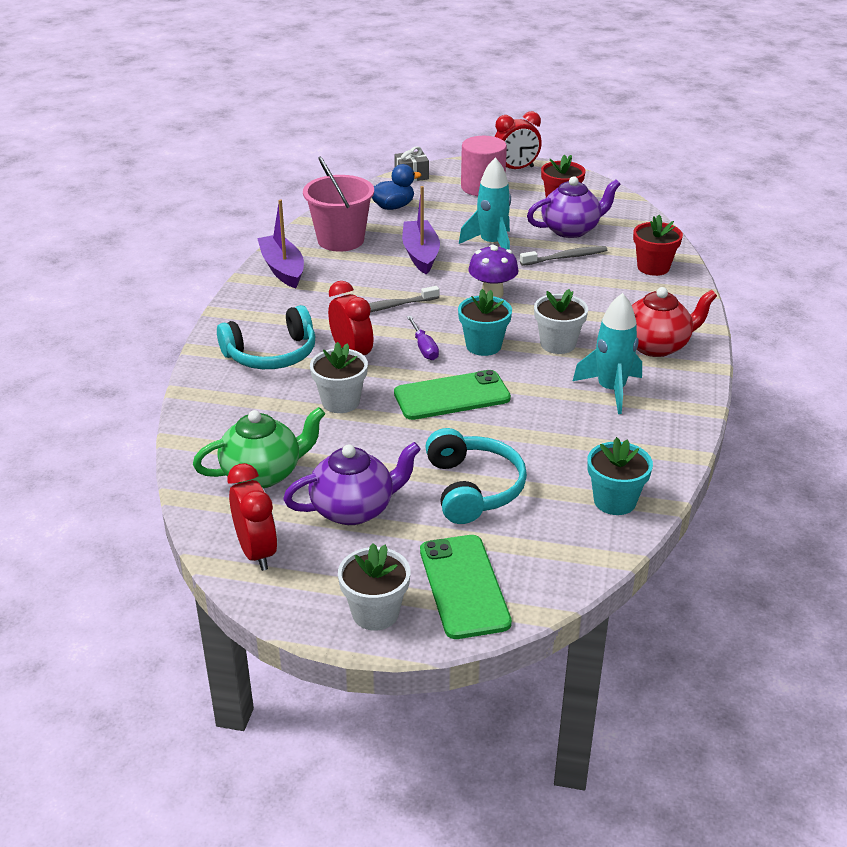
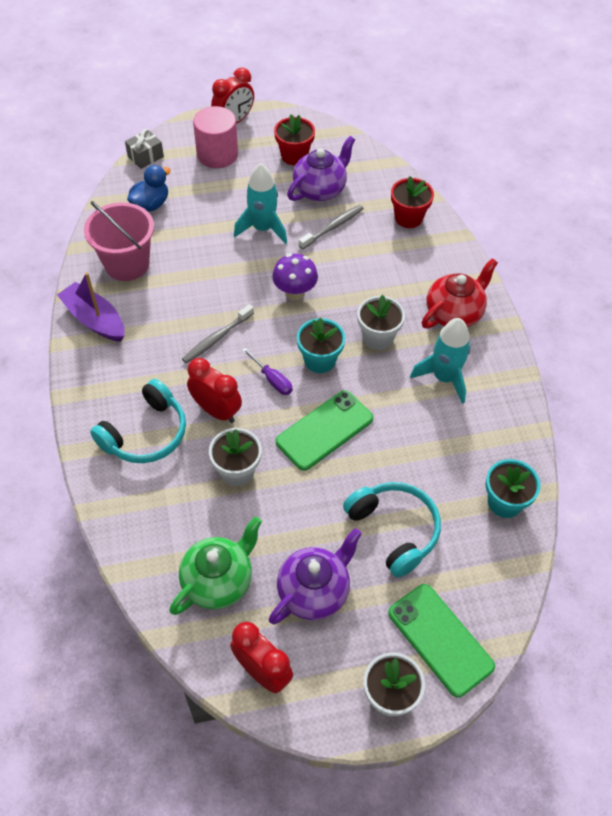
camera: 25 degrees left, 20 degrees up
(420, 254) = (208, 261): purple boat -> none

